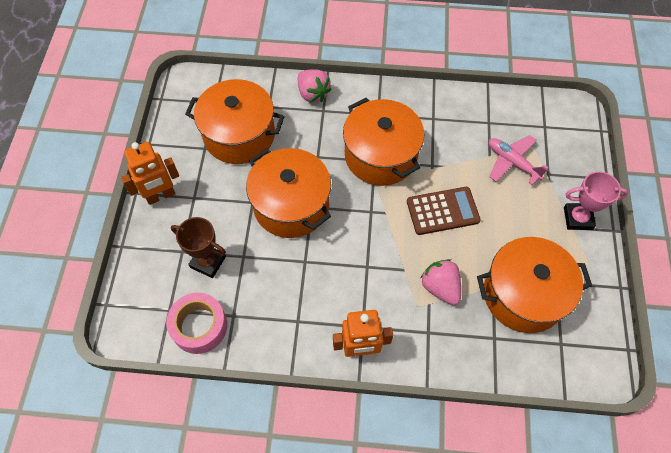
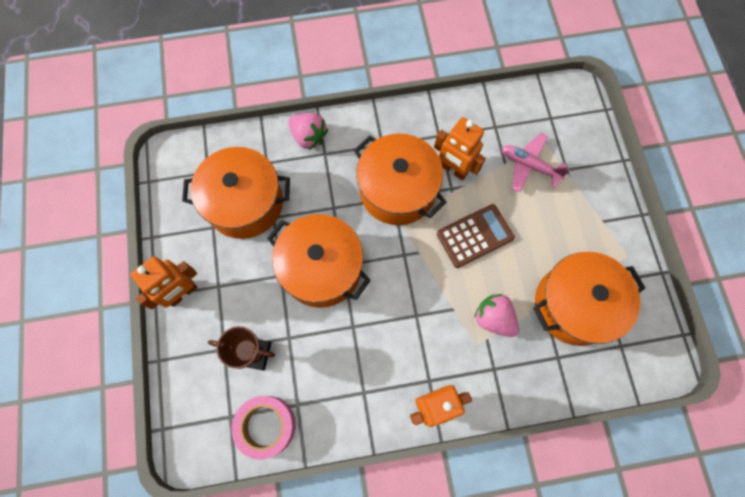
camera: 15 degrees left, 10 degrees up
(438, 150) = (453, 169): none -> orange robot
(578, 218) = (606, 210): pink trophy -> none

